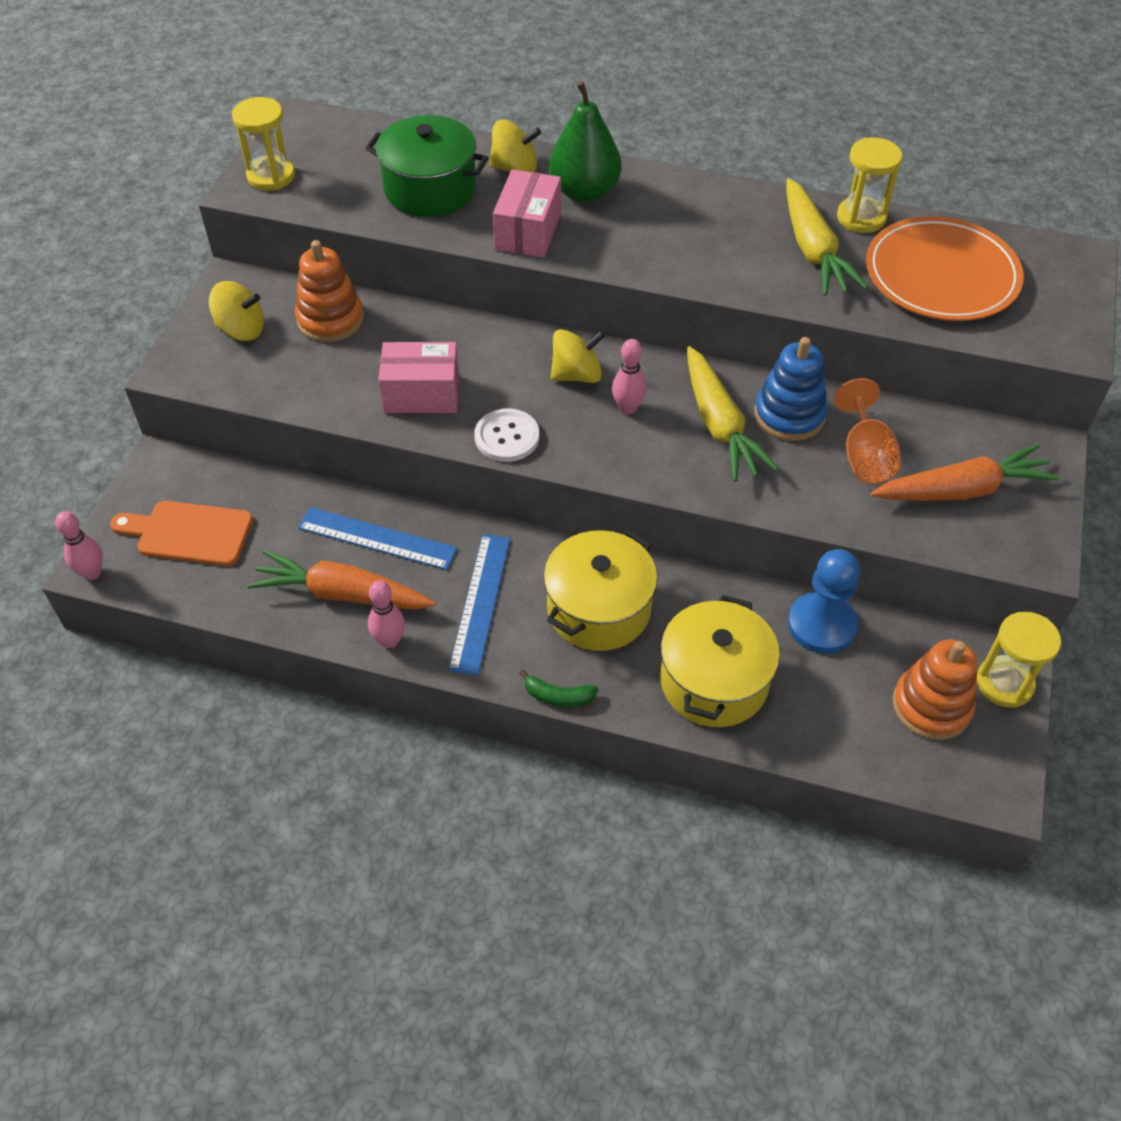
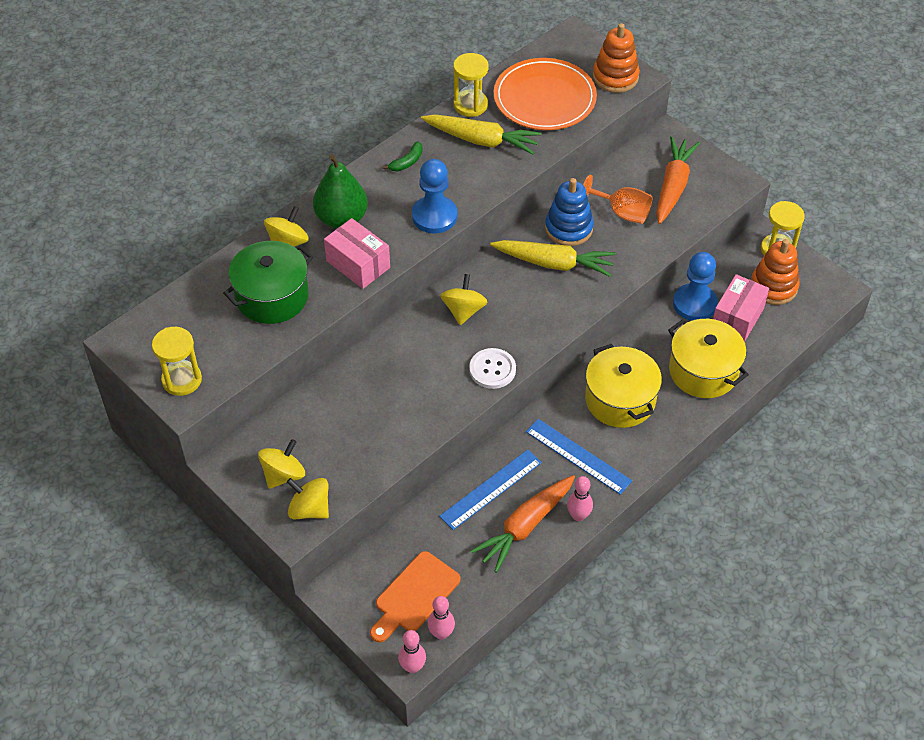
camera: 60 degrees left, 0 degrees up
(207, 369) = (309, 509): none -> yellow spinning top
(330, 319) = (312, 419): orange stacking toy -> orange stacking toy (615, 77)
(422, 394) = (423, 397): pink box -> pink box (737, 318)
(558, 696) = (670, 448): green banana -> green banana (407, 162)
(628, 408) = (510, 299): pink bowling pin -> pink bowling pin (441, 633)
(654, 260) = (434, 216): none -> blue pawn

